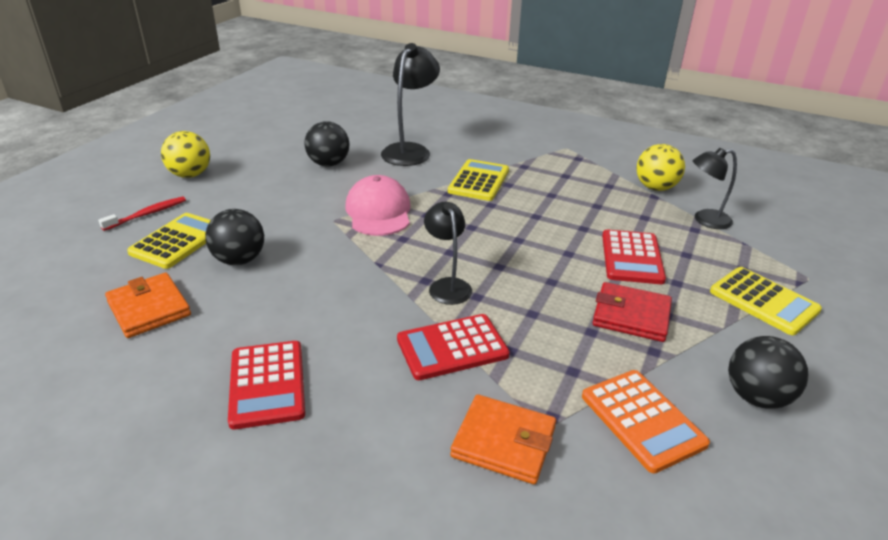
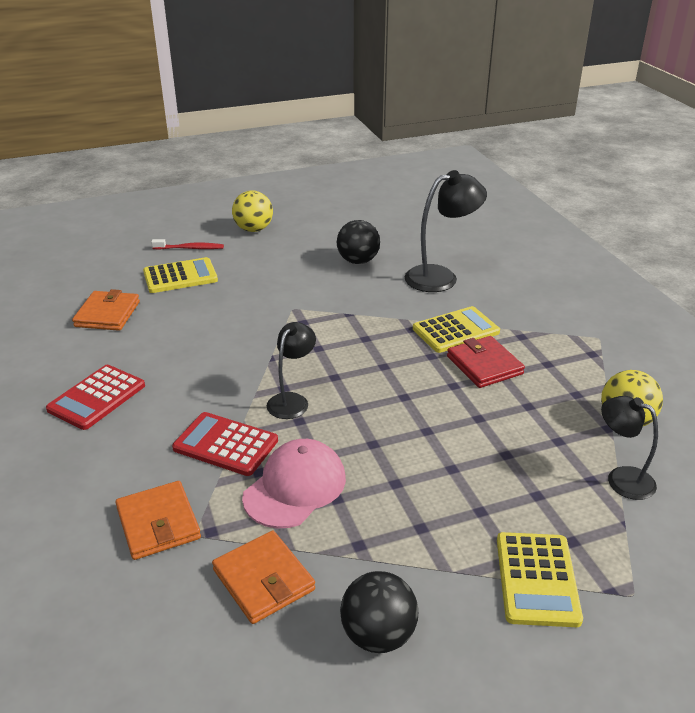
camera: 45 degrees right, 0 degrees up
(239, 260) = (195, 308): black ball -> none
(378, 212) = (334, 318): pink cap -> pink cap (295, 487)
(631, 315) = (390, 509): red wallet -> red wallet (484, 365)
(632, 257) = (477, 467): red calculator -> none
(642, 420) = (263, 580): orange calculator -> orange wallet

